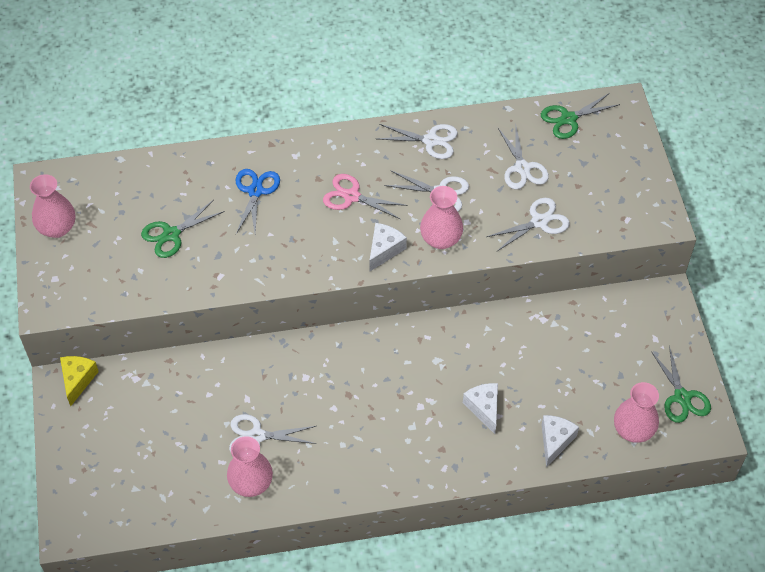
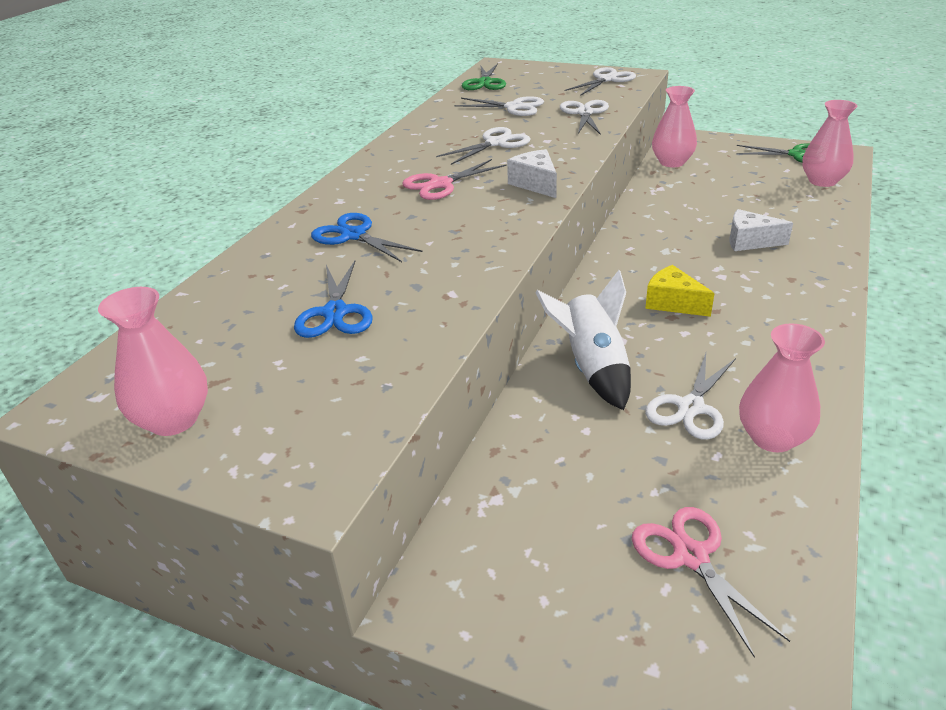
camera: 55 degrees left, 20 degrees down
(78, 380) = (440, 575): yellow cheese -> yellow cheese (673, 303)
(142, 473) = (691, 556): none -> pink scissors
(171, 234) = (335, 312): green scissors -> blue scissors
(267, 374) = (592, 368): none -> white rocket
(430, 140) = (426, 134): white scissors -> white scissors (606, 79)
(441, 239) = (555, 155): pink vase -> pink vase (672, 162)
(555, 441) = (815, 217): white cheese -> none

